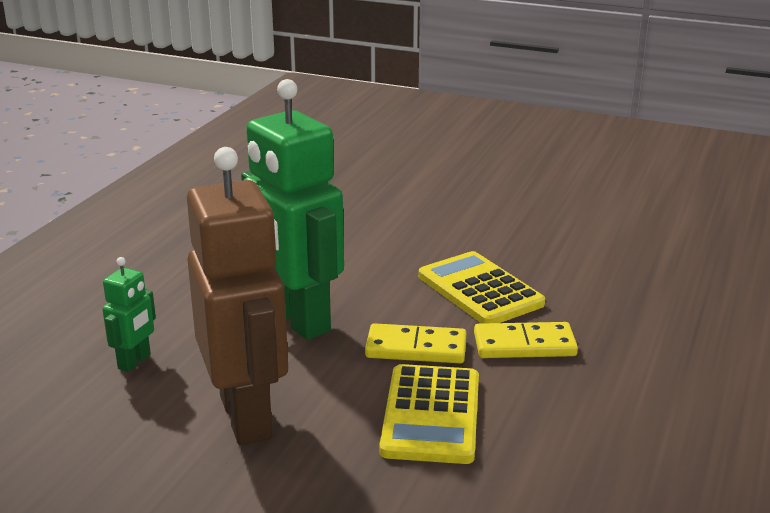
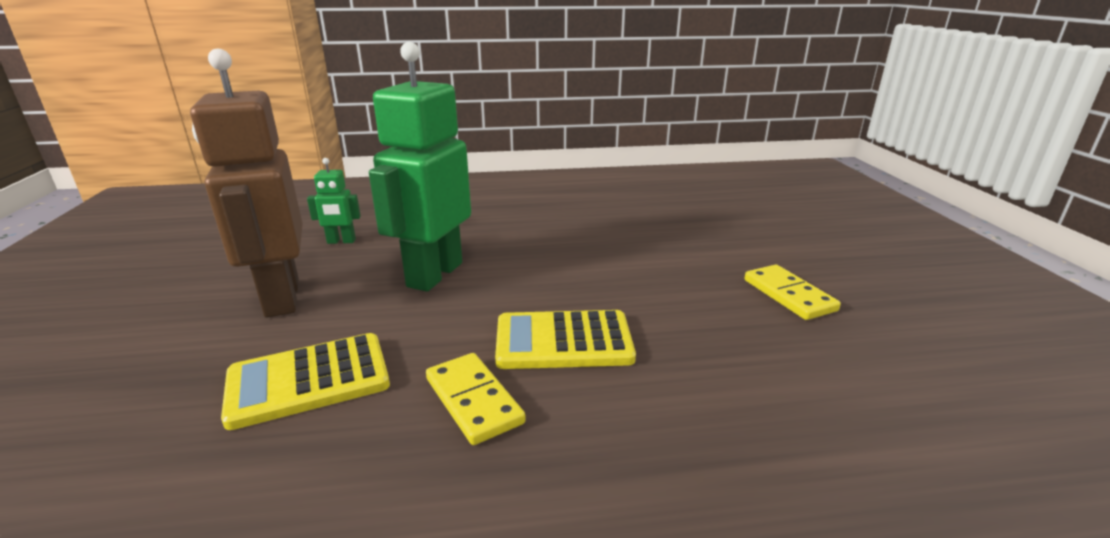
camera: 60 degrees right, 0 degrees up
(247, 417) = (281, 298): brown robot -> brown robot turned 120 degrees clockwise
(416, 348) = (425, 338): yellow domino -> yellow domino (788, 295)
(479, 290) = (563, 341): yellow calculator -> yellow calculator turned 120 degrees counterclockwise

